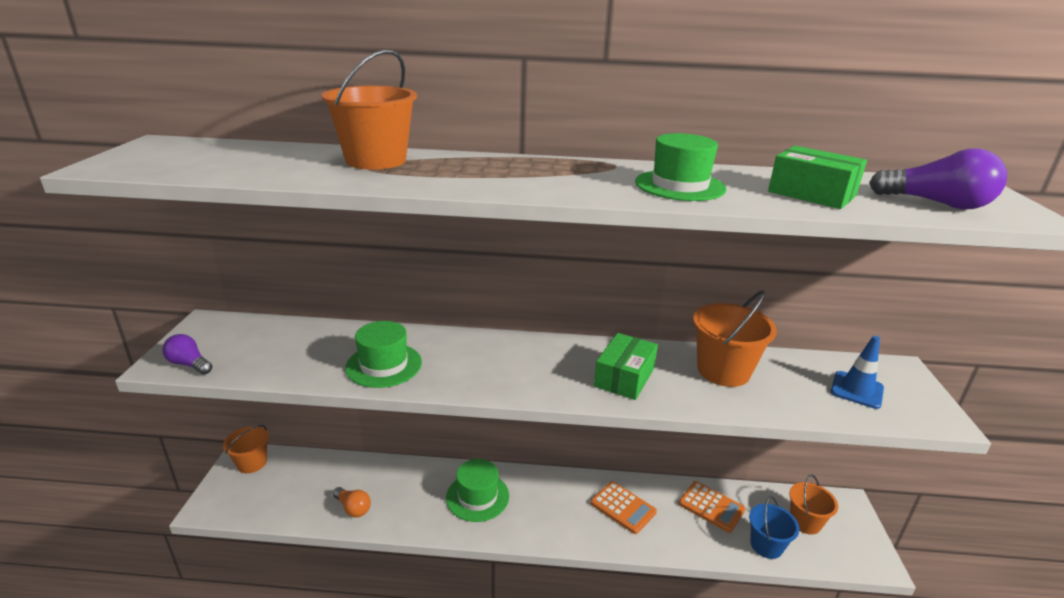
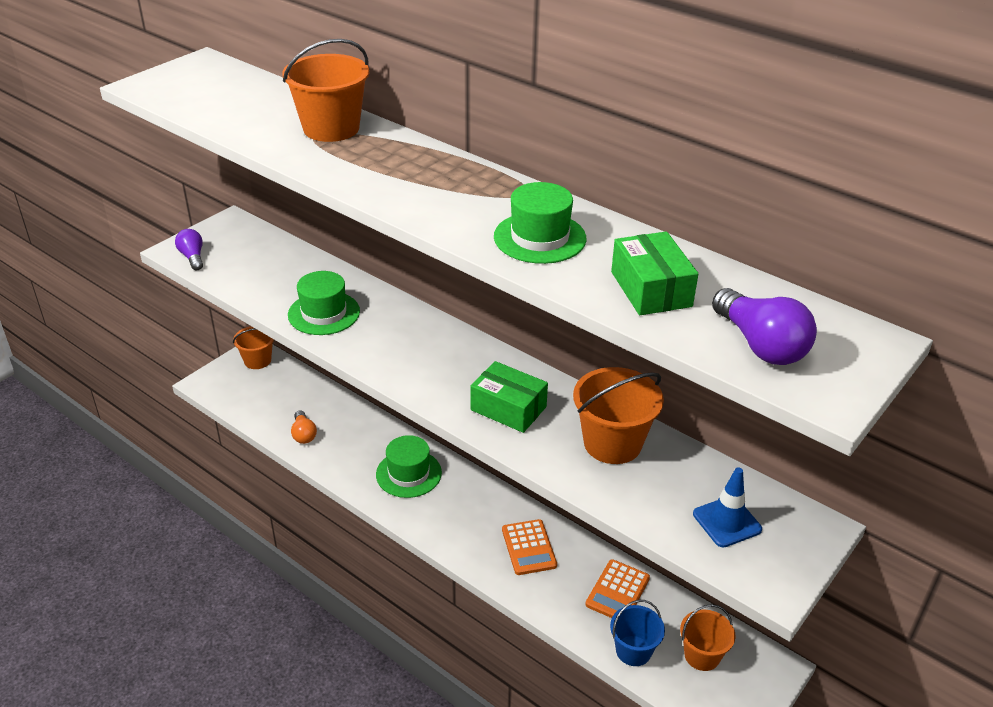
camera: 35 degrees right, 10 degrees up
(624, 377) = (508, 408): green box -> green box turned 60 degrees clockwise
(711, 507) = (617, 591): orange calculator -> orange calculator turned 45 degrees clockwise

